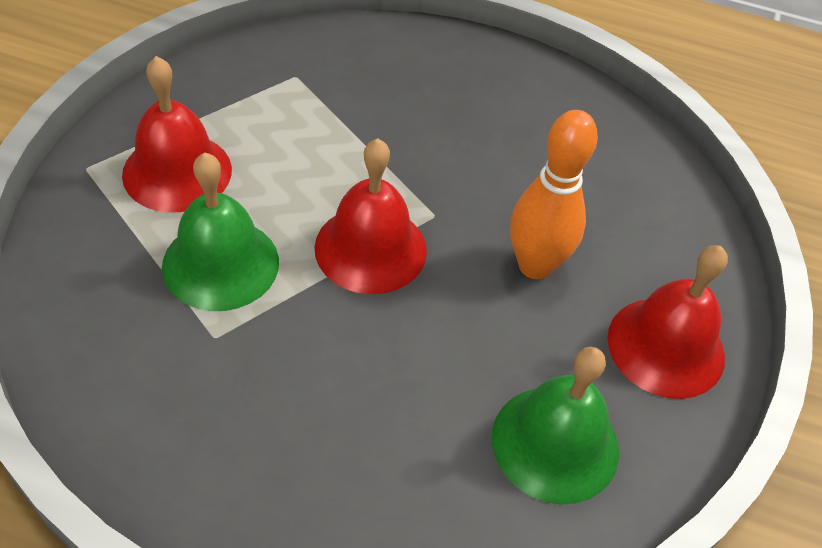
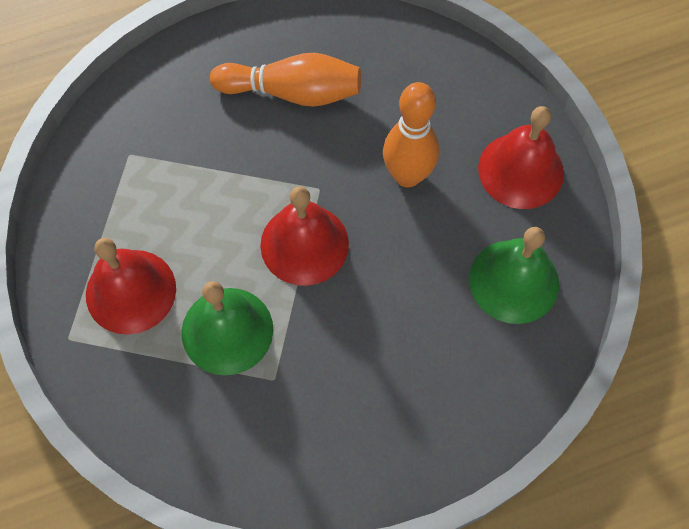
camera: 35 degrees left, 15 degrees up
(491, 126) = (292, 92): none -> orange bowling pin

